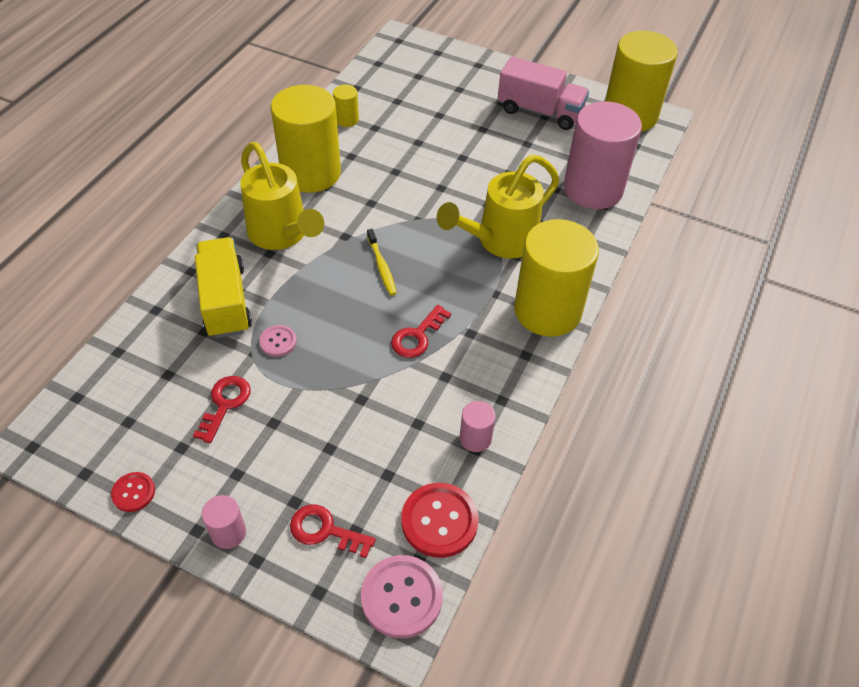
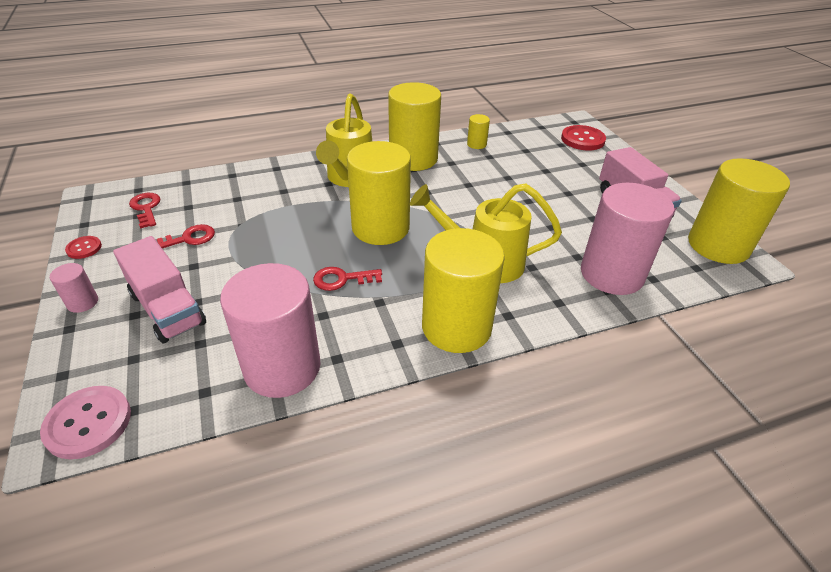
camera: 45 degrees right, 10 degrees down
(225, 301) = (269, 192): yellow truck -> none
(278, 342) = (262, 228): pink button -> none
(315, 473) = (167, 309): none -> pink truck
(325, 530) = (120, 344): red key -> red key (146, 208)
(381, 266) = (380, 228): yellow toothbrush -> yellow cylinder
(439, 521) = (181, 398): red button -> red button (582, 139)
(475, 438) = (282, 367): pink cylinder -> pink cylinder, size x2.36

